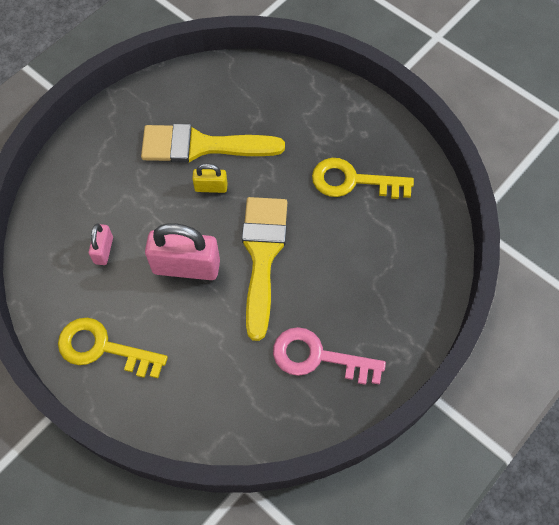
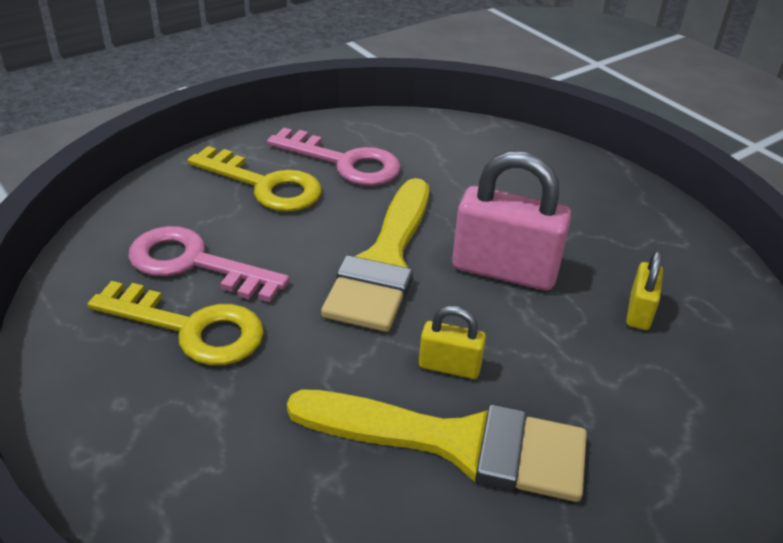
camera: 170 degrees left, 25 degrees down
(103, 250) = (639, 312): pink padlock -> yellow padlock
(103, 348) = (622, 212): yellow key -> yellow key (265, 185)
(375, 227) = (194, 264): none -> pink key

